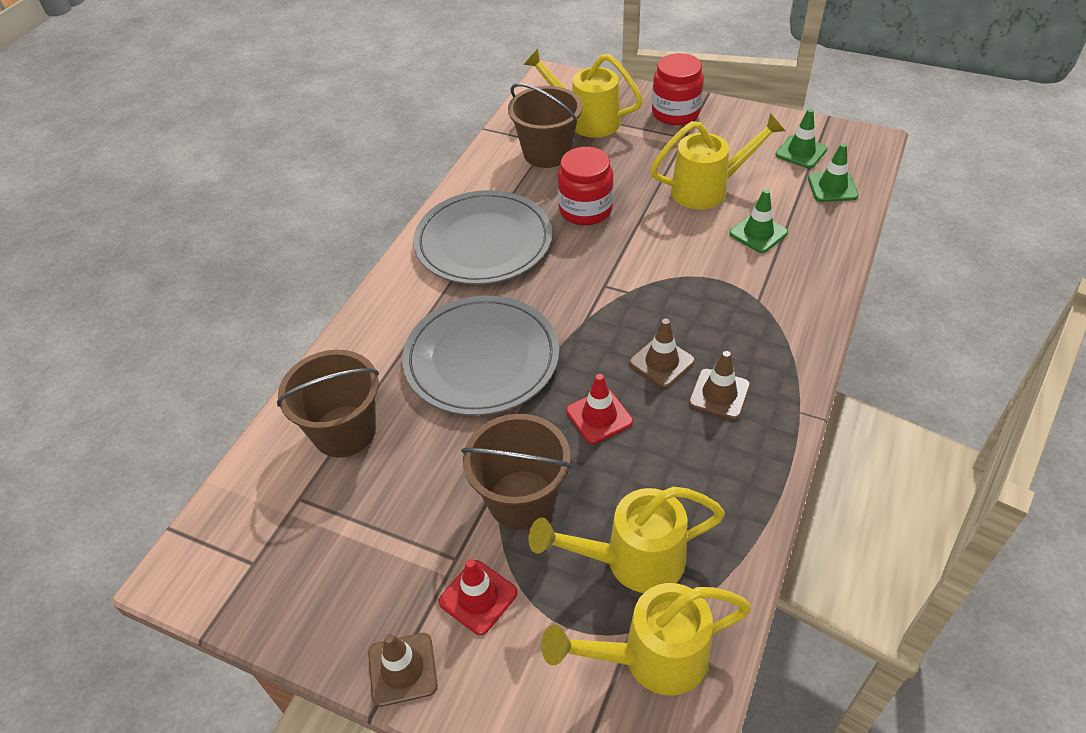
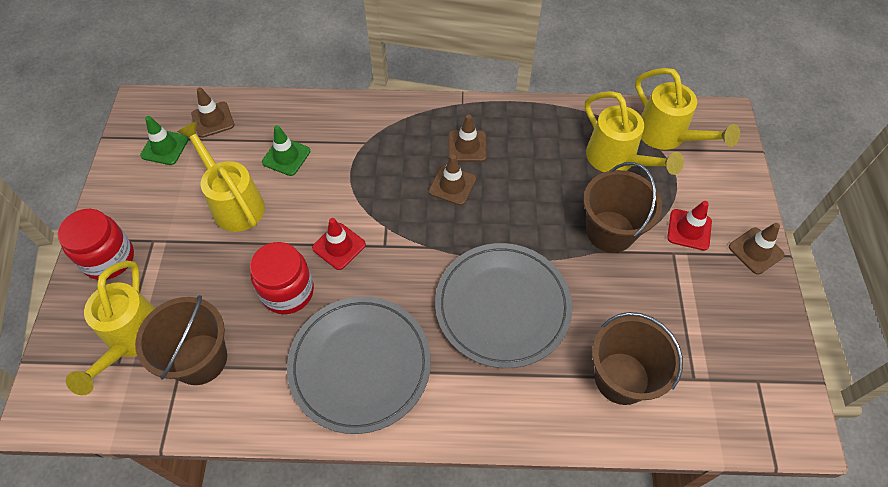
camera: 115 degrees left, 10 degrees up
(599, 416) = (519, 208): red traffic cone -> red traffic cone (339, 246)
(832, 187) = (213, 120): green traffic cone -> brown traffic cone

